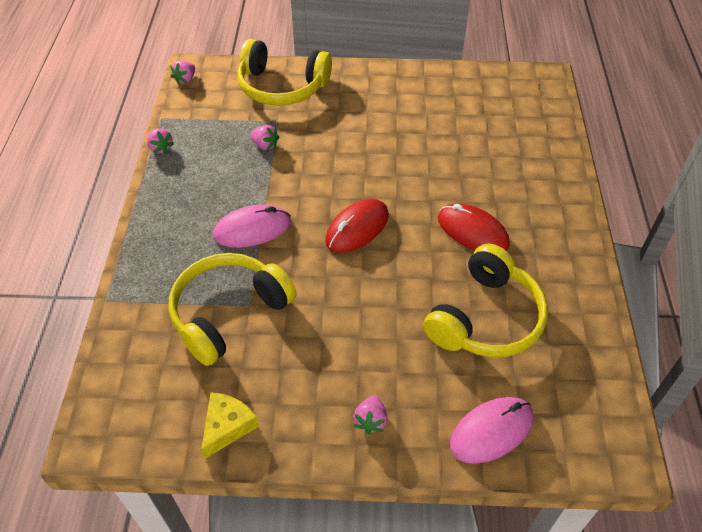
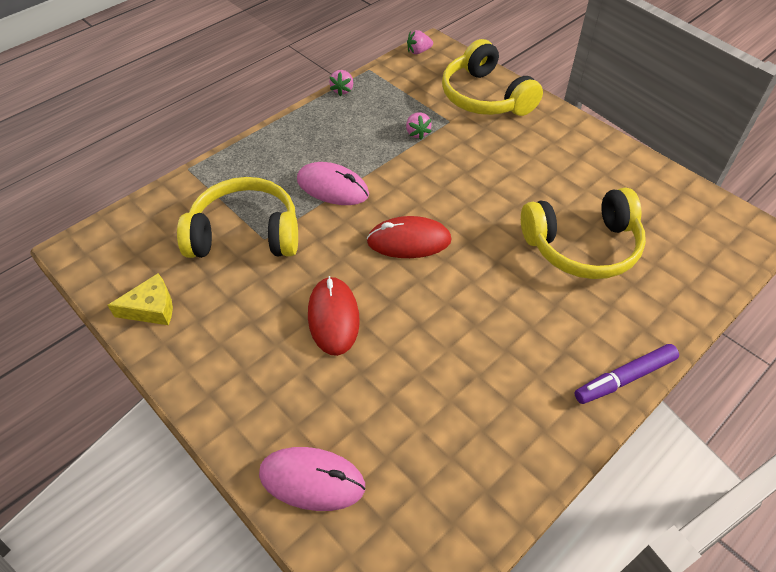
camera: 45 degrees right, 0 degrees up
(370, 420) = (239, 388): pink strawberry -> none
(472, 231) = (502, 313): red mouse -> red mouse (333, 317)
(485, 318) = (422, 390): yellow headphones -> yellow headphones (582, 246)
(579, 218) = (624, 378): none -> purple marker

